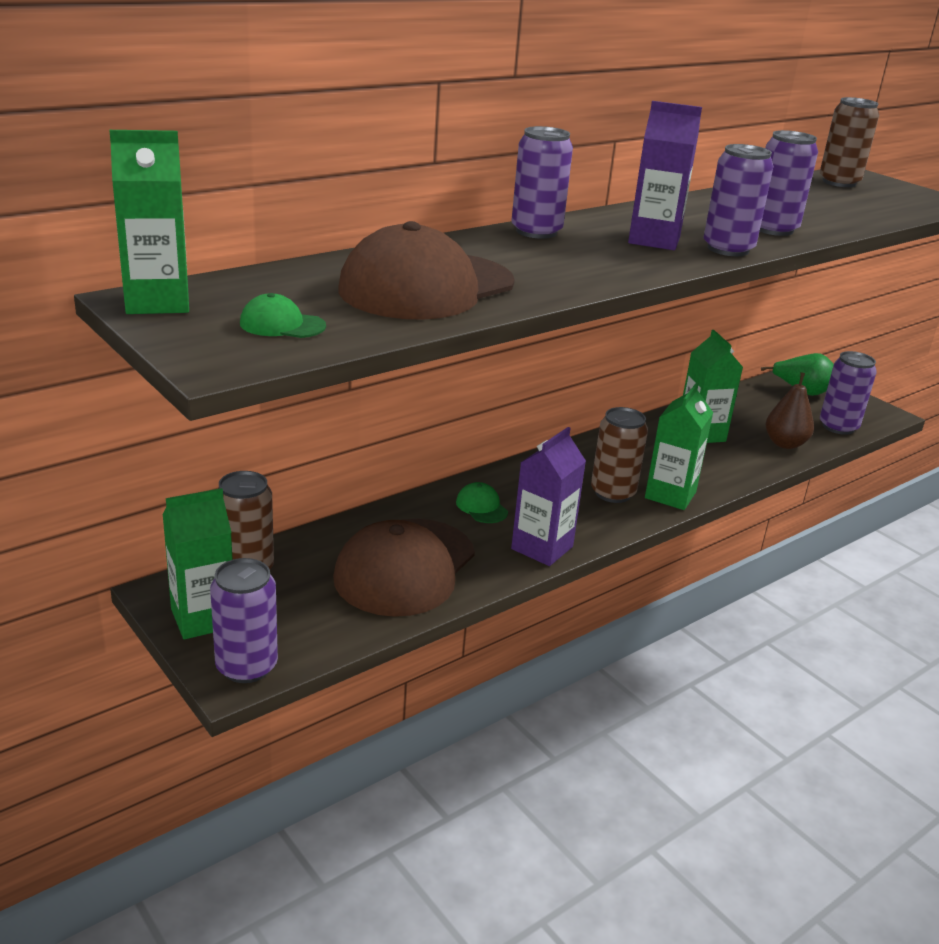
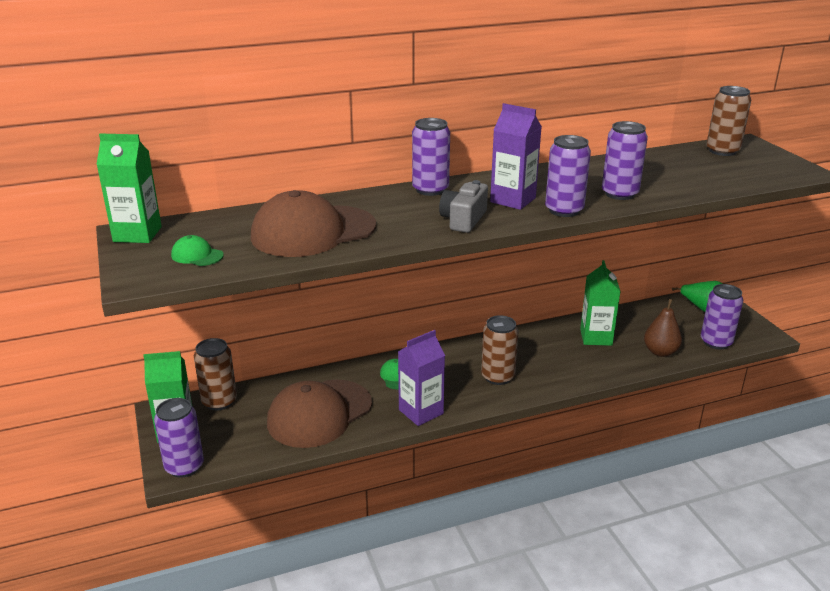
camera: 20 degrees right, 0 degrees up
(615, 264) = (463, 220): none -> grey camera
(670, 495) = (541, 383): green carton -> none

